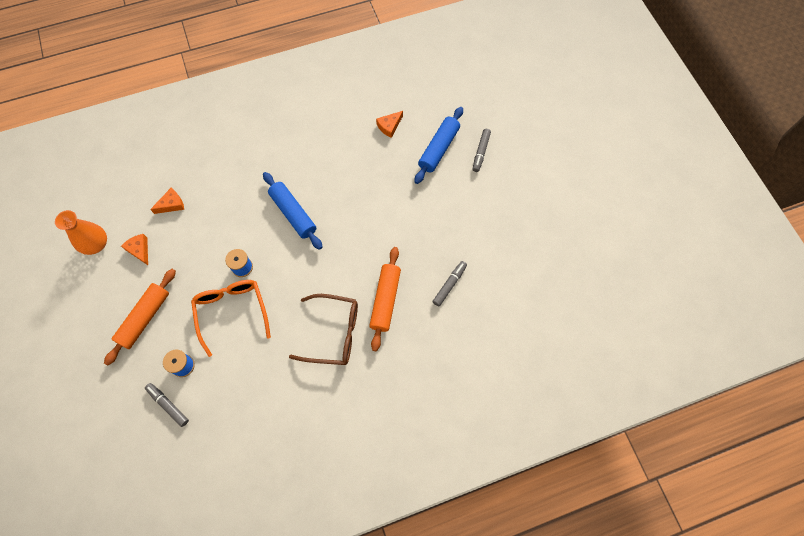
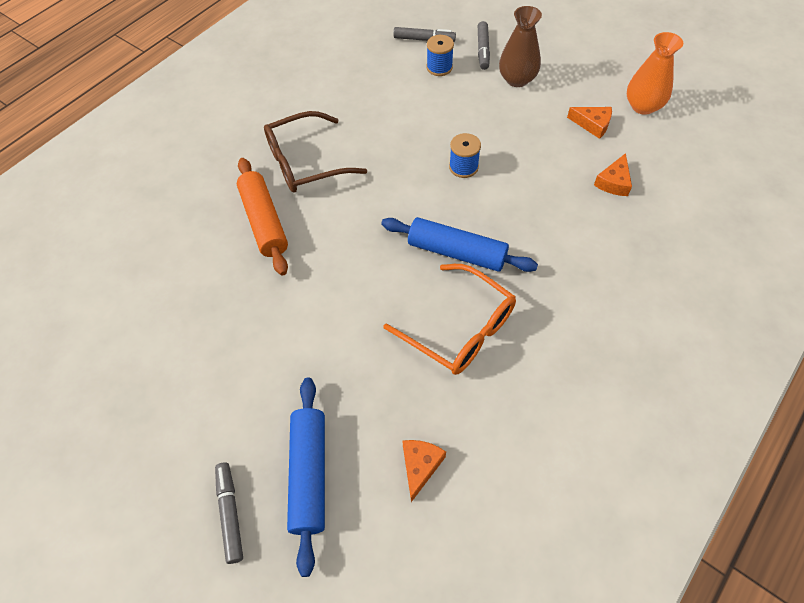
camera: 150 degrees right, 10 degrees down
(145, 318) = (517, 79): orange rolling pin -> brown vase
(232, 311) = (435, 126): orange glasses -> orange glasses (461, 329)
(449, 285) = (188, 280): grey marker -> grey marker (483, 50)

